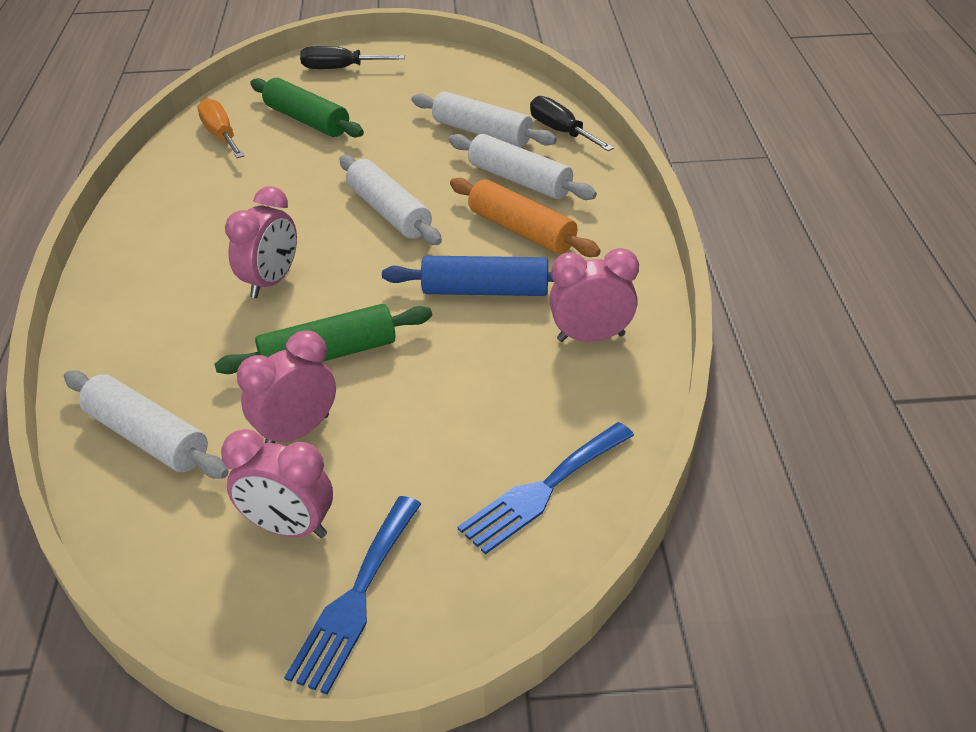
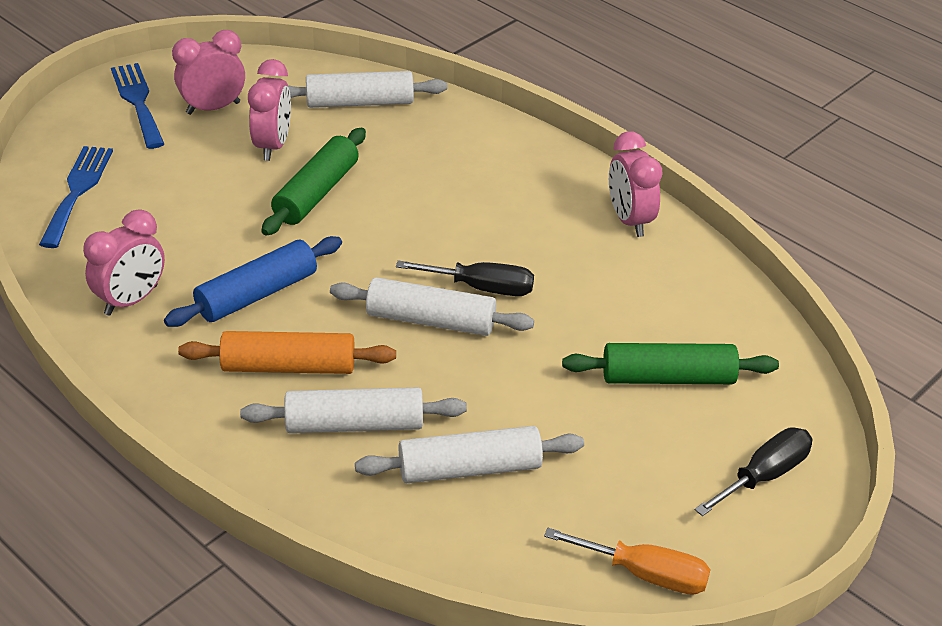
camera: 135 degrees right, 0 degrees up
(221, 135) = (712, 313): orange screwdriver -> orange screwdriver (645, 574)
(271, 282) = (434, 215): pink clock -> pink clock (629, 220)
(561, 131) = (385, 523): black screwdriver -> black screwdriver (482, 288)

